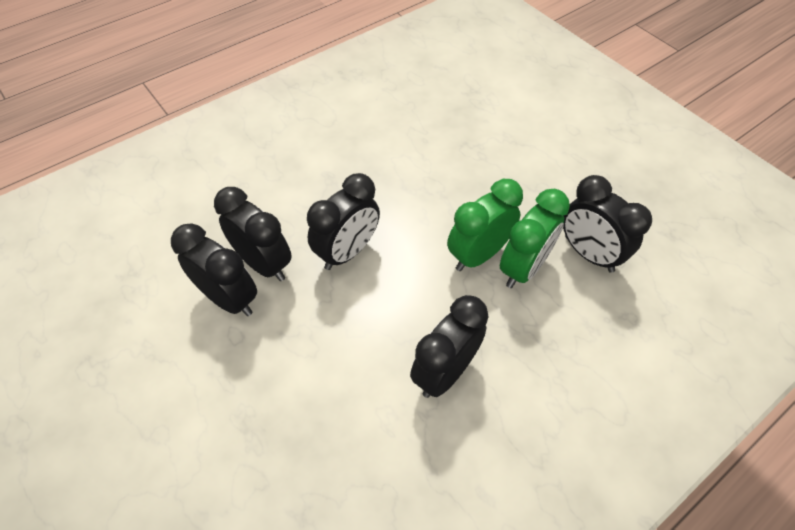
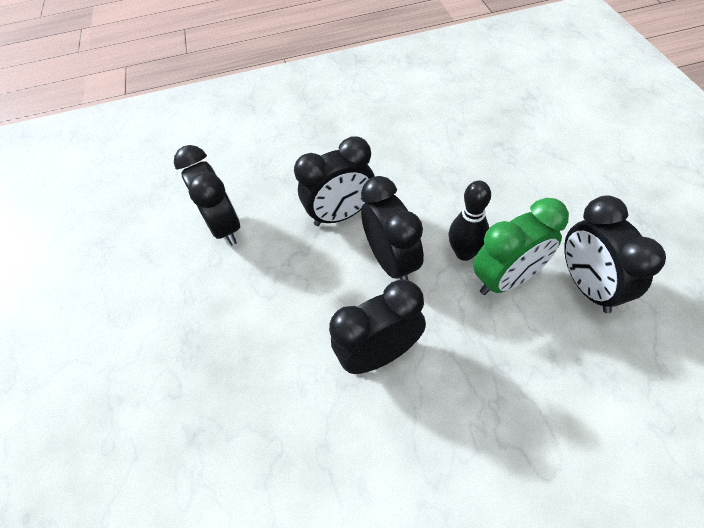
camera: 30 degrees right, 0 degrees up
(264, 264) = (265, 205): black clock -> black clock (391, 261)
(478, 255) = (464, 253): green clock -> black bowling pin

